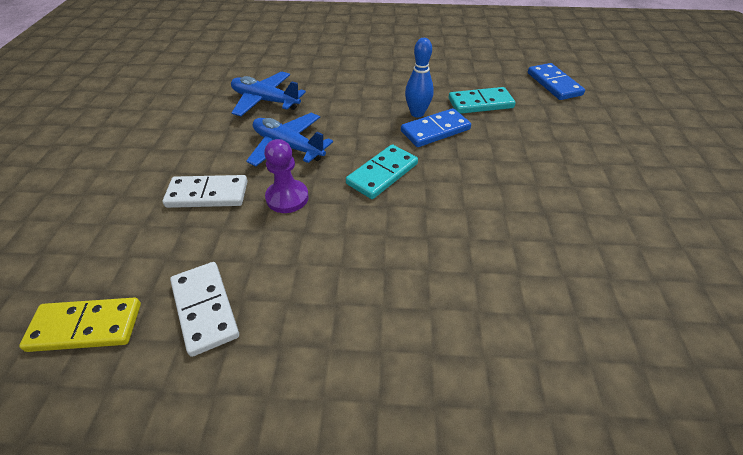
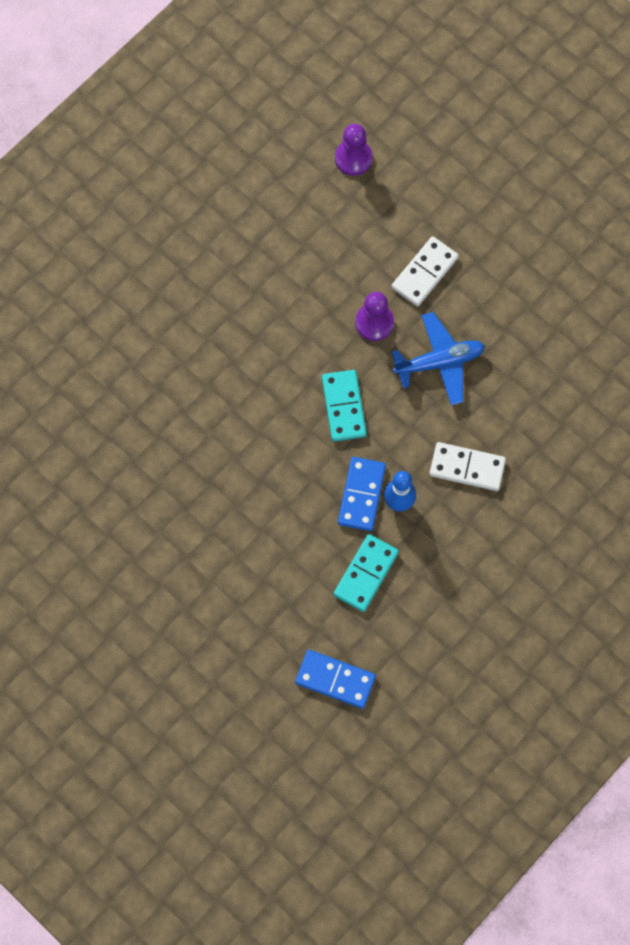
camera: 130 degrees right, 25 degrees up
(86, 326) = (353, 158): yellow domino -> purple pawn
(205, 309) = (313, 222): white domino -> white domino (467, 468)
(265, 101) = (531, 387): blue plane -> none

